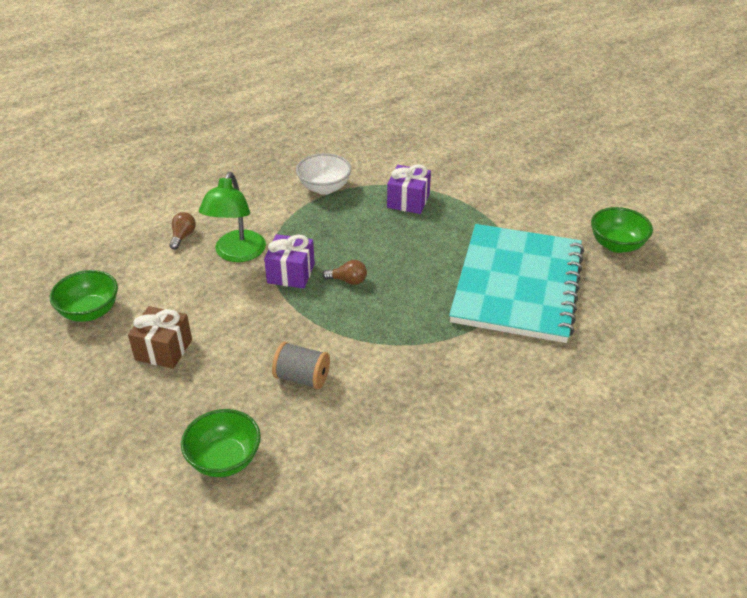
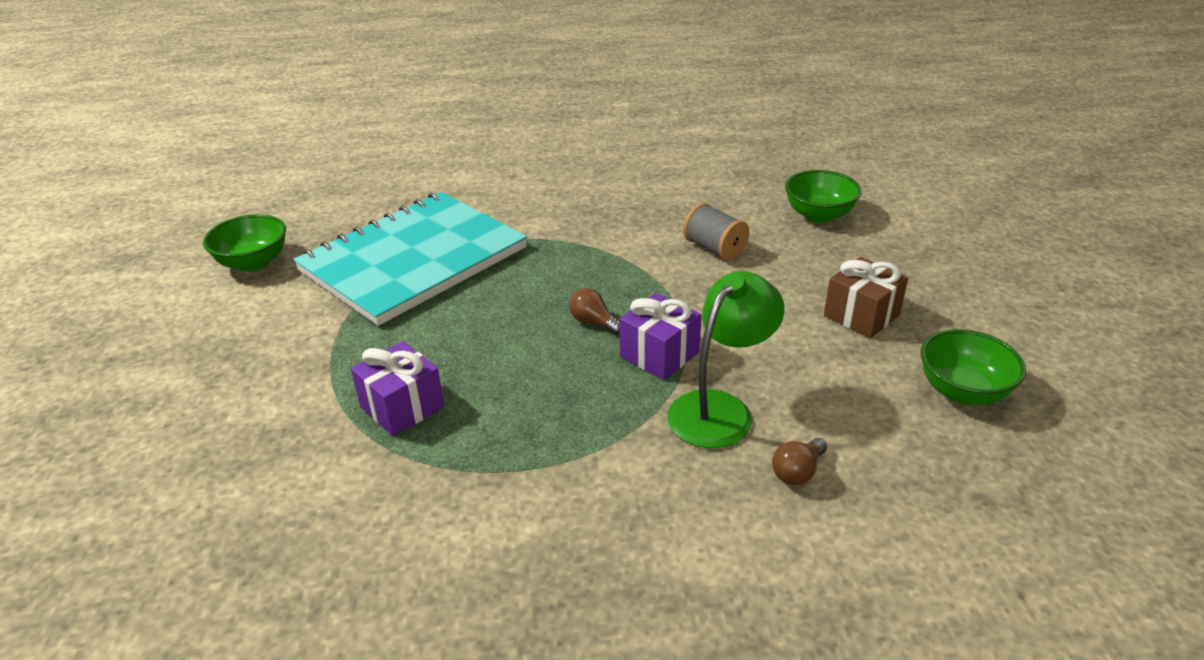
camera: 150 degrees left, 5 degrees down
(324, 188) = (502, 485): white bowl -> none

